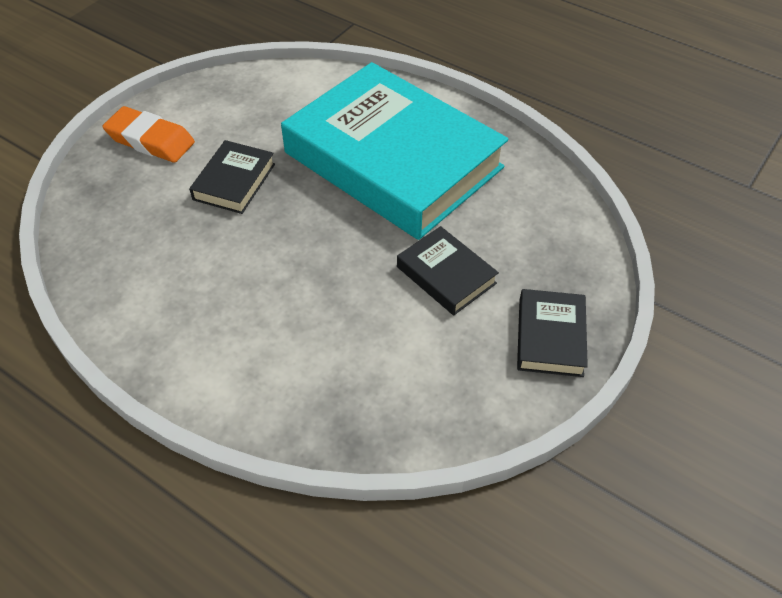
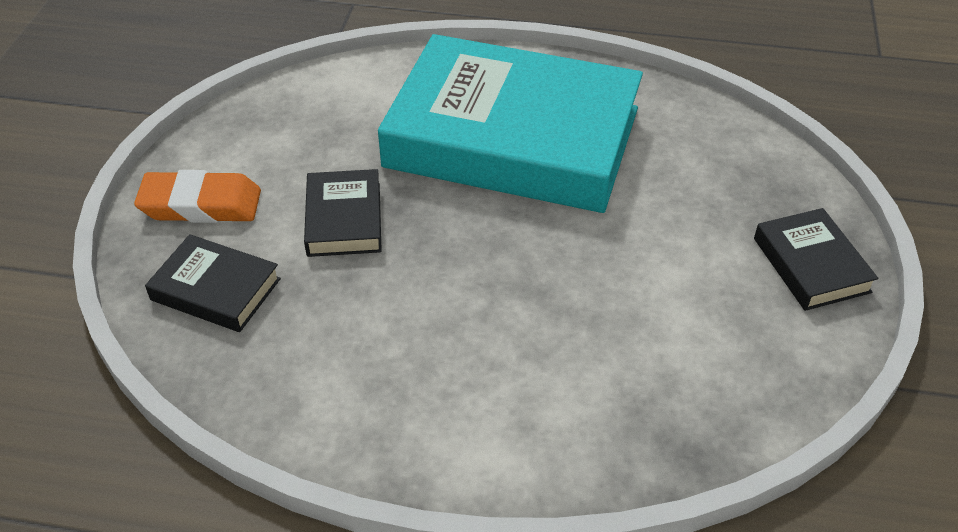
camera: 25 degrees left, 5 degrees down
(446, 275) = (660, 240): black book -> black book (215, 289)

